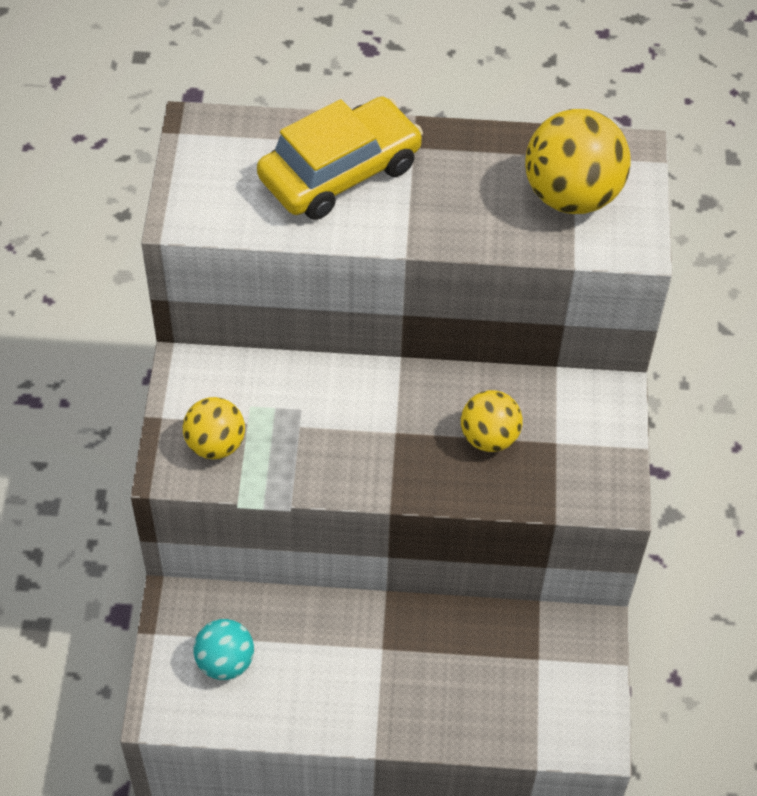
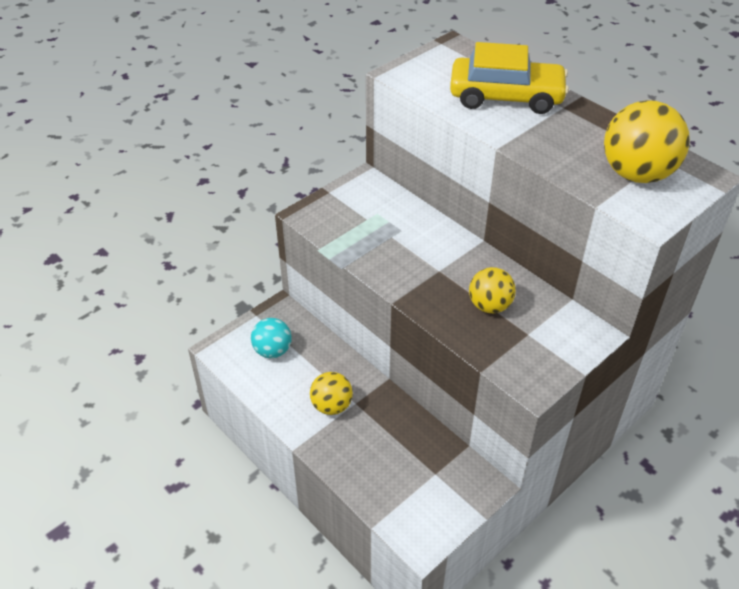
camera: 45 degrees right, 10 degrees down
(215, 444) = (340, 218): yellow ball -> yellow ball (331, 406)

